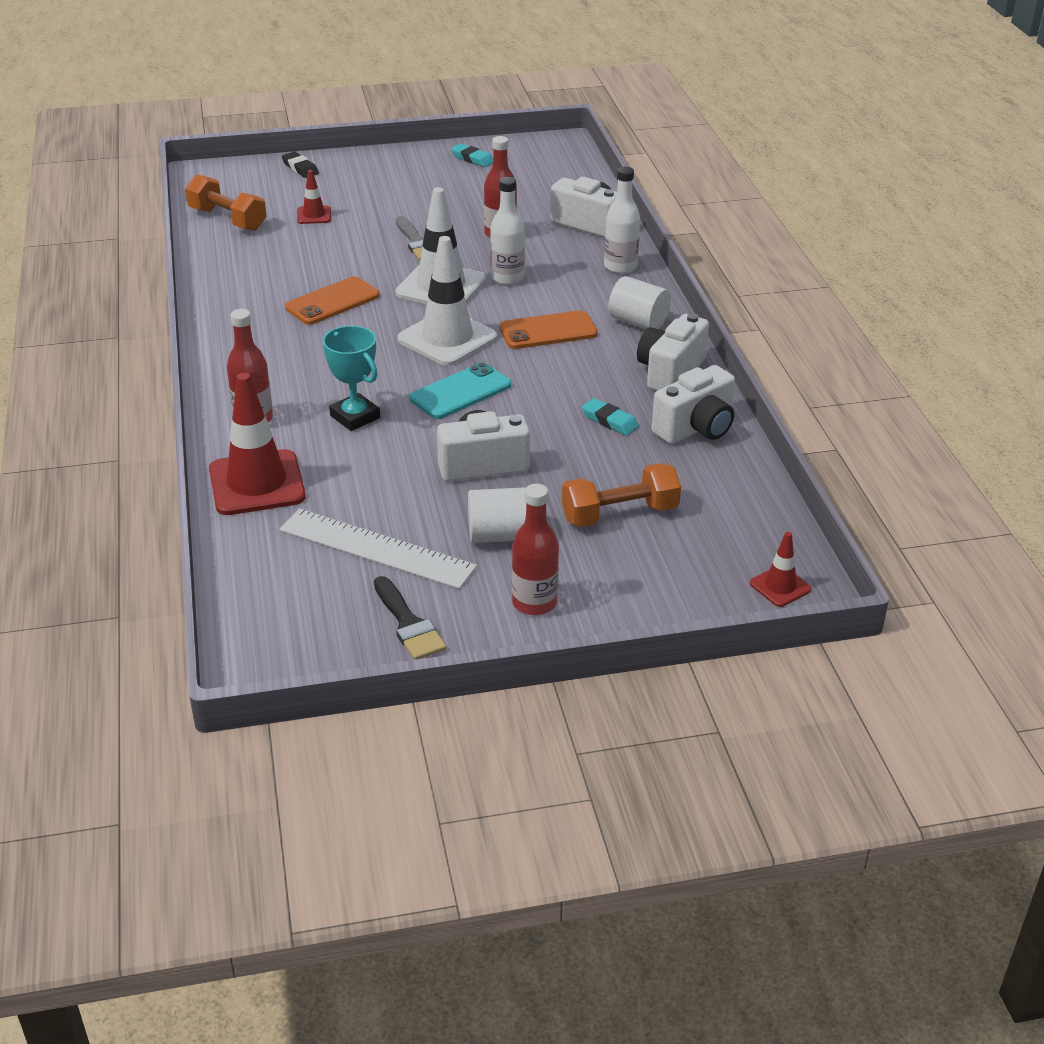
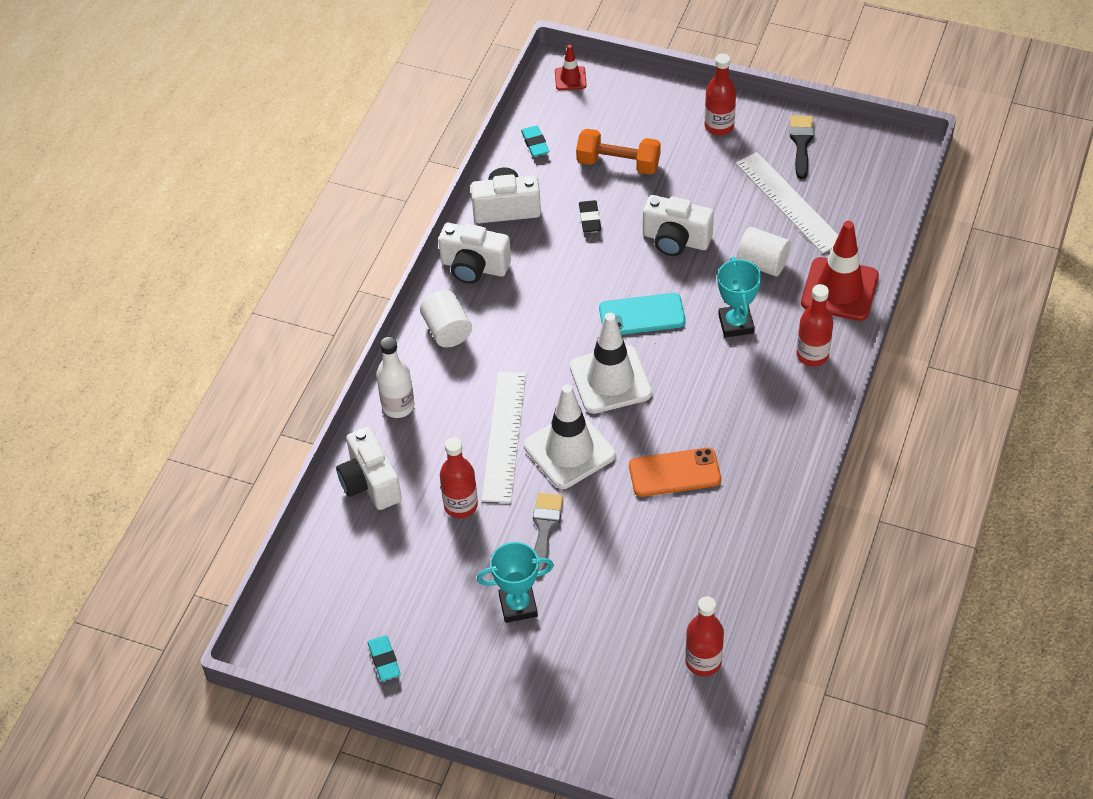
camera: 145 degrees left, 15 degrees up
(227, 219) = (703, 661): orange dumbbell -> red bottle
(300, 168) = (575, 734): black eraser -> black eraser (589, 219)
(314, 215) = (613, 626): red traffic cone -> none
(399, 204) = (518, 606): none -> turquoise trophy
(498, 535) = (706, 180): white cylinder -> white cylinder (762, 264)
(507, 278) = (504, 436): white bottle -> white ruler
(548, 331) = (525, 352): orange phone -> none
(609, 421) = (558, 240): turquoise eraser -> turquoise eraser (535, 143)
(670, 372) = (474, 267): white camera -> white camera turned 45 degrees clockwise

